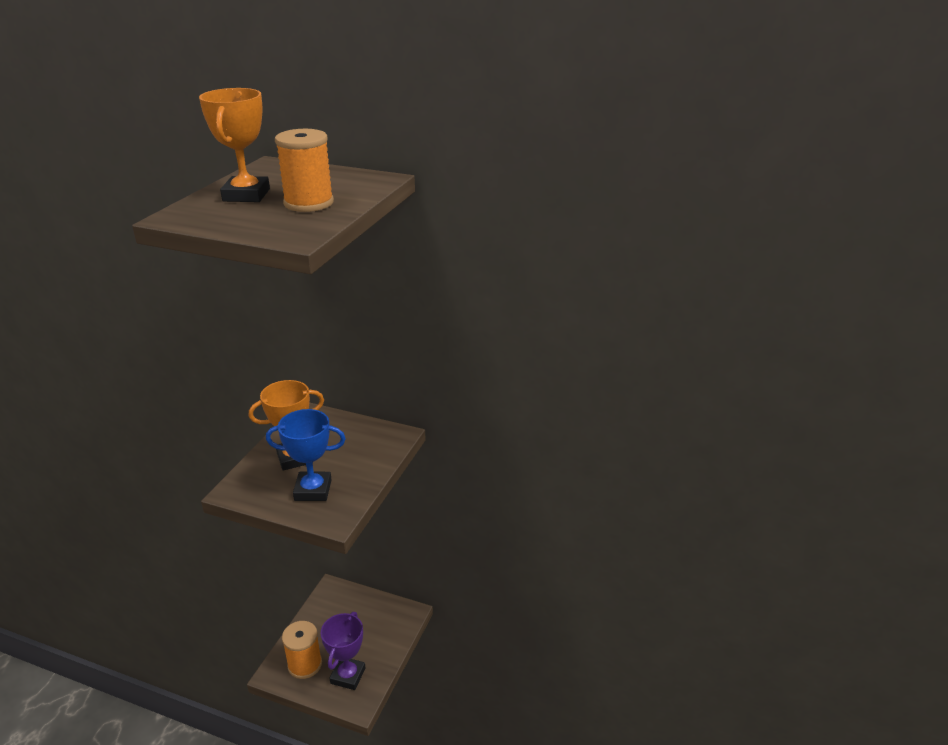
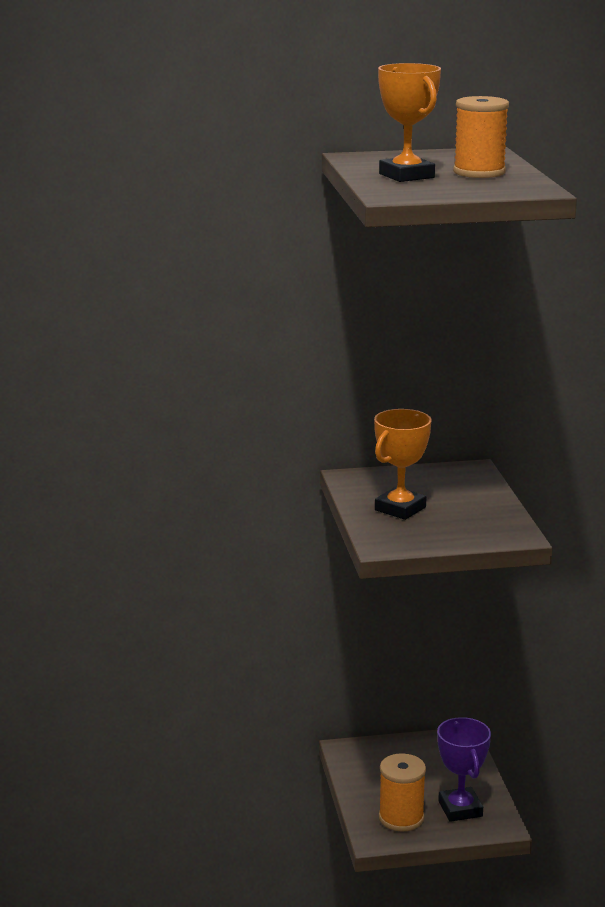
camera: 30 degrees left, 10 degrees down
(313, 490) = (461, 524): blue trophy -> none

